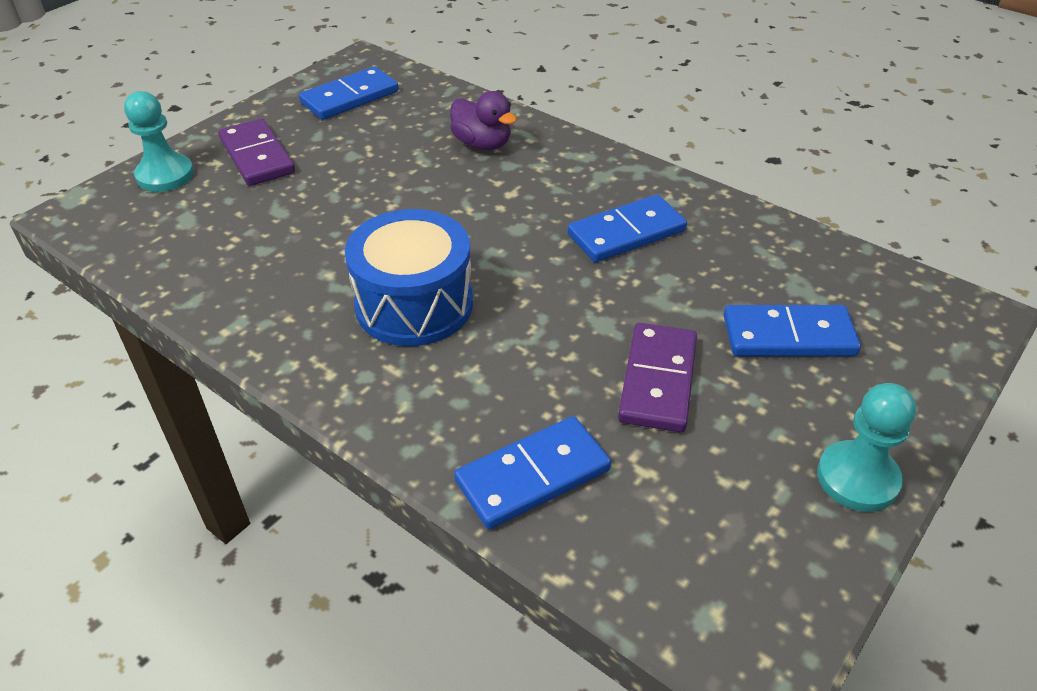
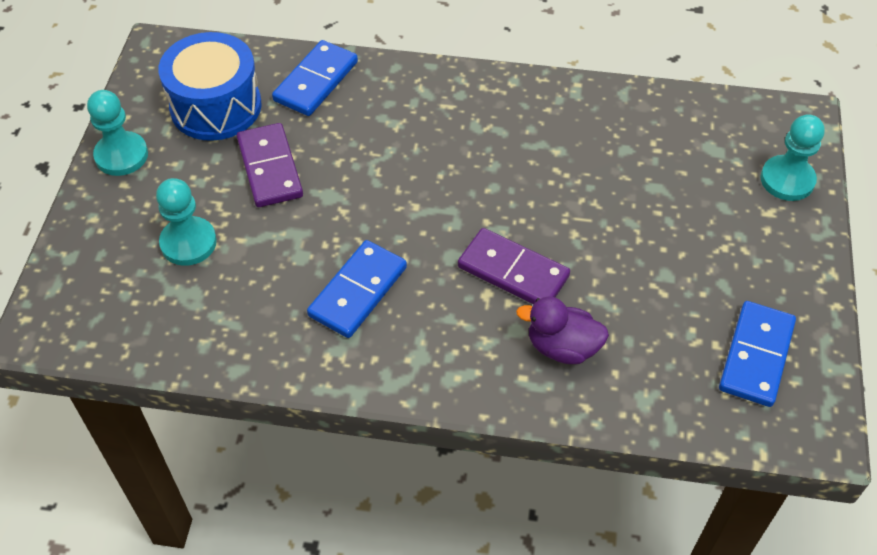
camera: 150 degrees right, 10 degrees up
(257, 156) = (743, 235): purple domino -> purple domino (513, 272)
(414, 304) = (473, 153): blue drum -> blue drum (216, 106)
(788, 335) = (188, 243): blue domino -> turquoise pawn

